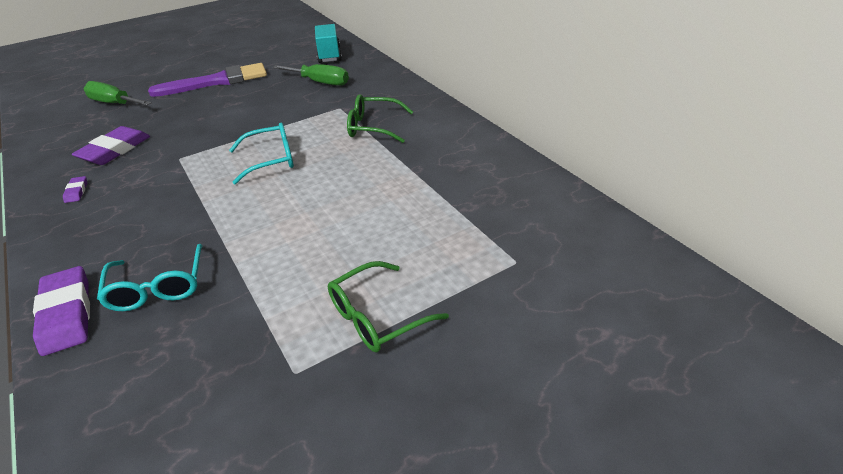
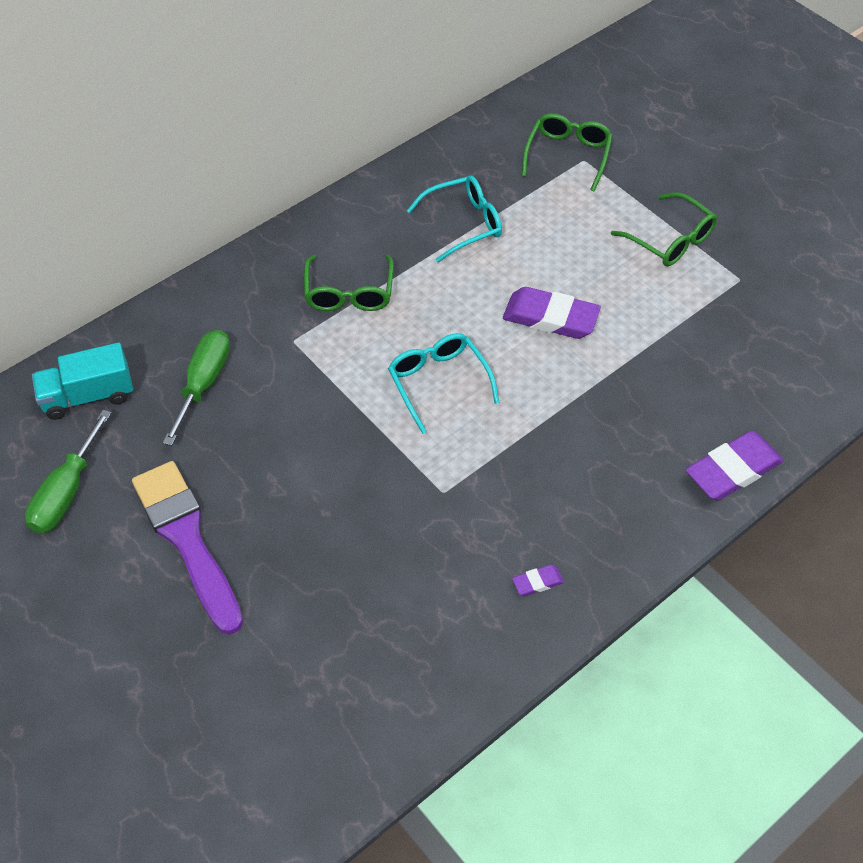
camera: 100 degrees left, 15 degrees up
(114, 103) = (268, 679): green screwdriver -> green screwdriver (67, 492)
(115, 150) = (428, 589): purple eraser -> purple eraser (550, 317)
(158, 287) = (679, 409): turquoise glasses -> turquoise glasses (463, 224)
(523, 250) = (568, 155): none -> green glasses

